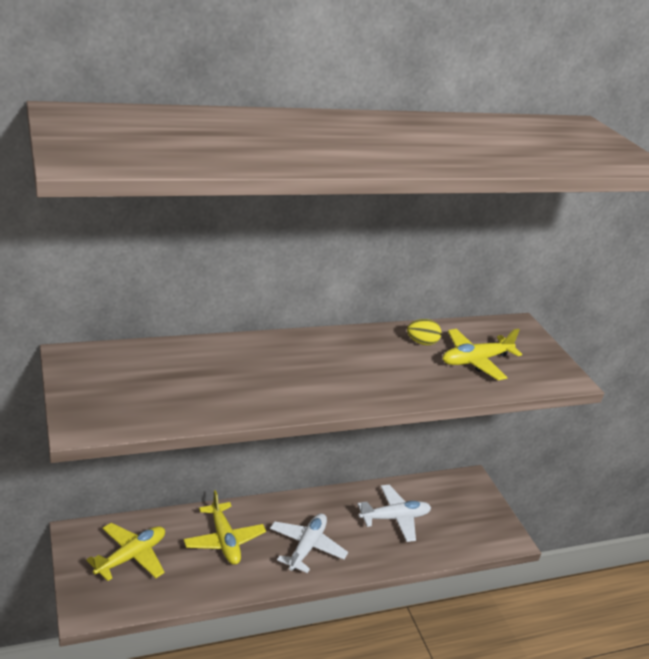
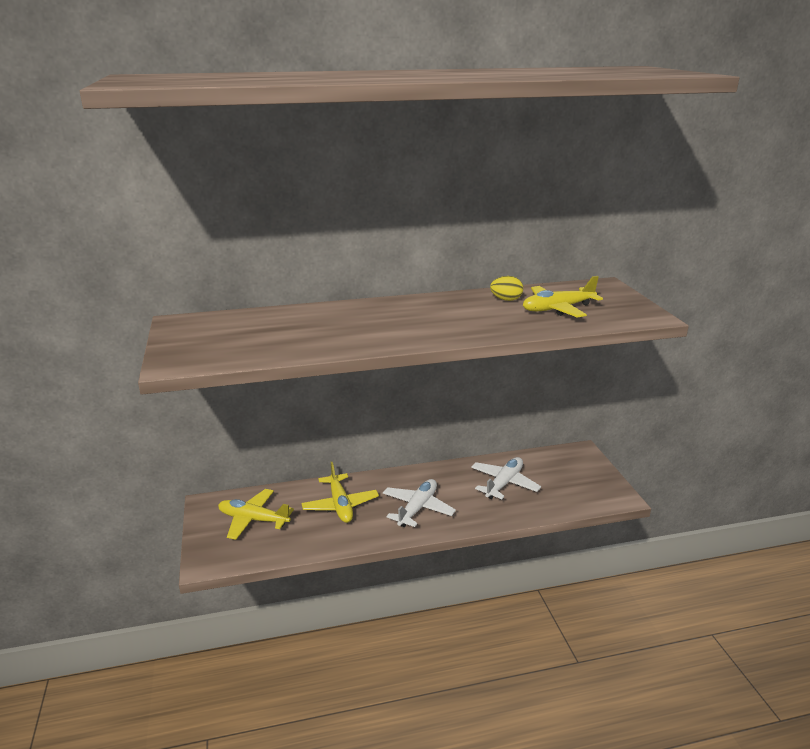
camera: 10 degrees right, 5 degrees down
(131, 556) = (253, 519): yellow plane -> yellow plane turned 120 degrees counterclockwise
(394, 518) = (504, 483): white plane -> white plane turned 45 degrees counterclockwise

